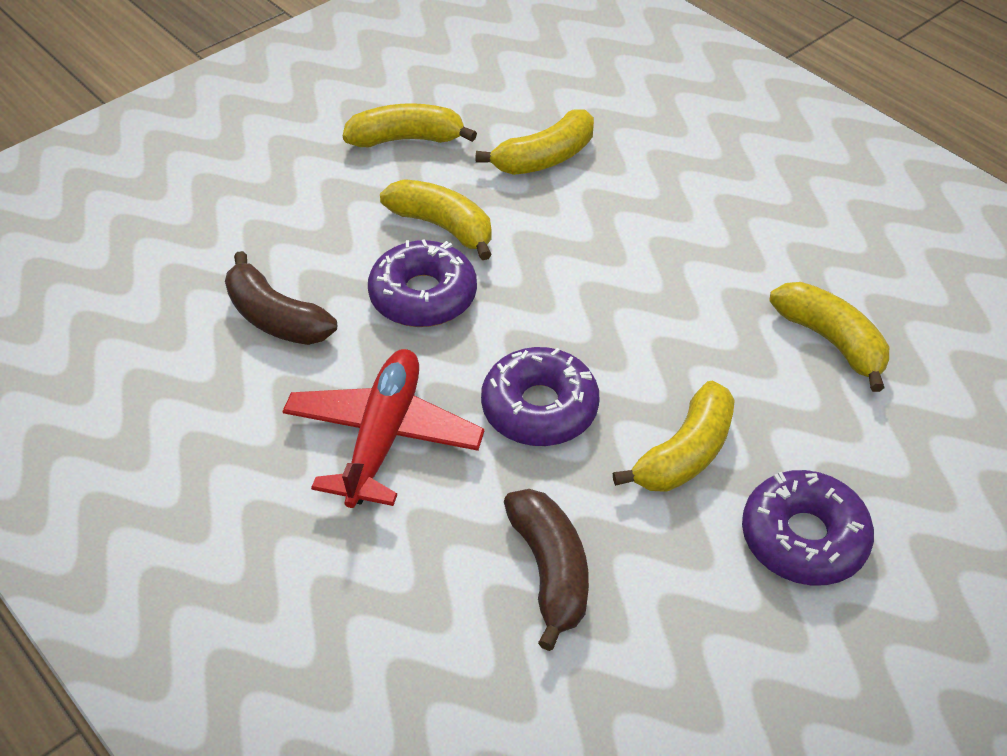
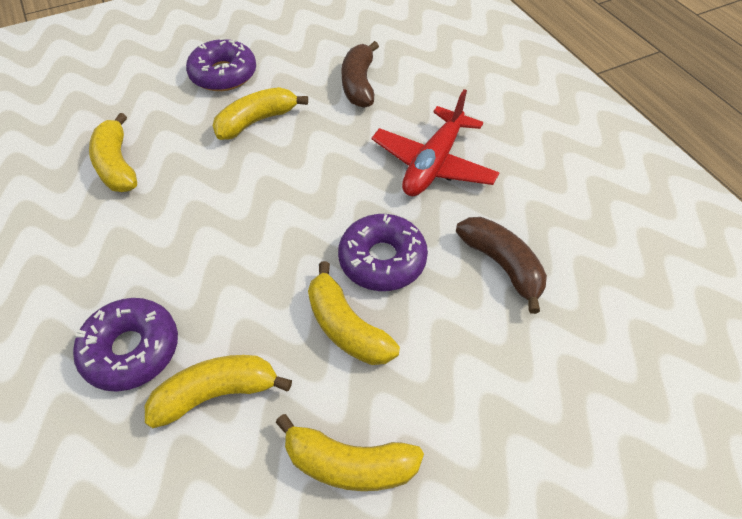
camera: 165 degrees left, 5 degrees up
(539, 408) = (329, 161): purple donut -> purple donut (131, 350)

